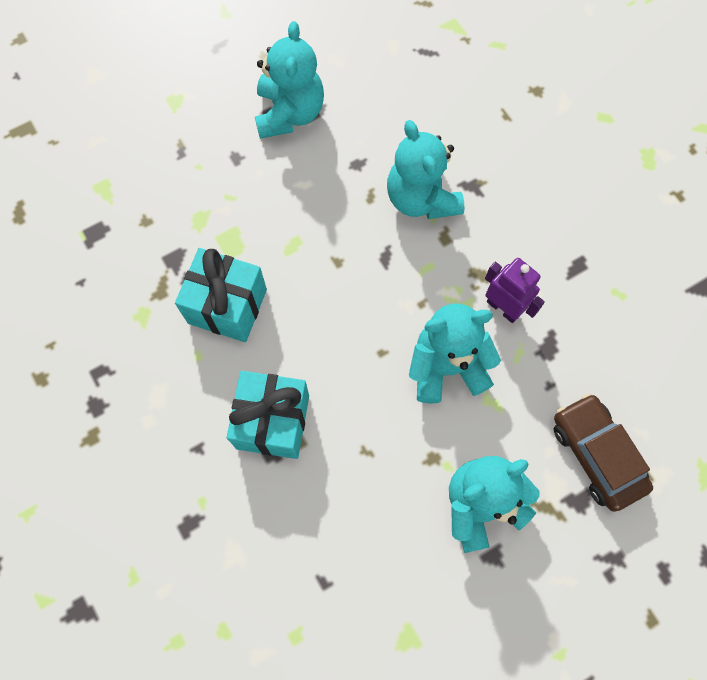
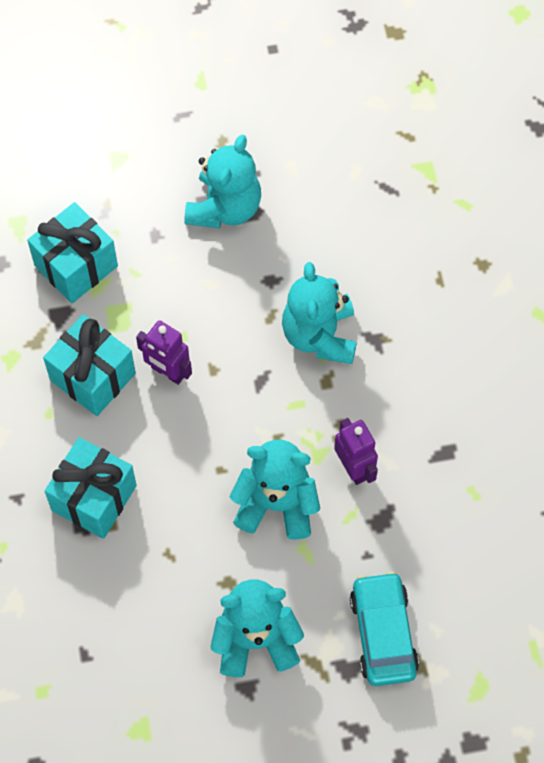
camera: 20 degrees right, 5 degrees down
(172, 209) = (76, 266): none -> turquoise gift
(296, 278) = (167, 372): none -> purple robot
(596, 454) = (383, 633): brown car -> turquoise car

